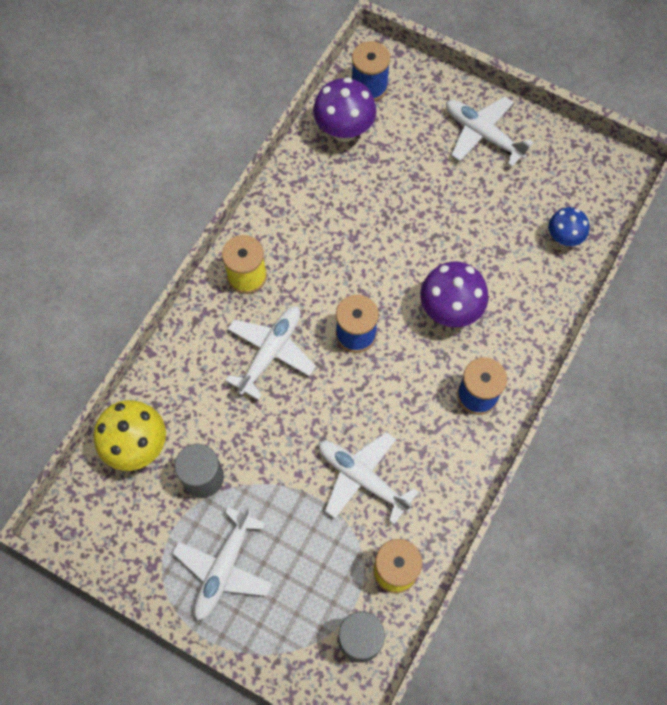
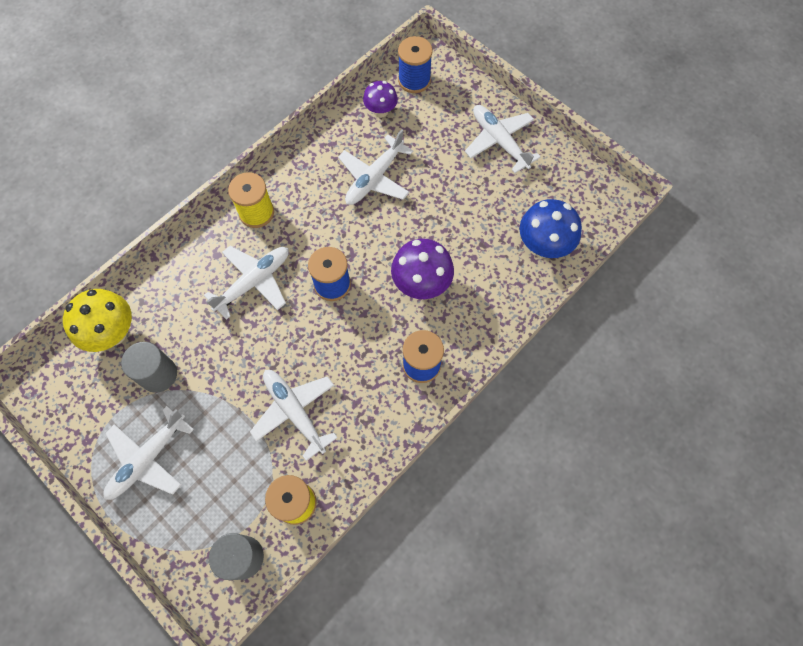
camera: 15 degrees right, 0 degrees up
(344, 130) = (380, 111): purple mushroom -> purple mushroom, size x0.62
(362, 206) = (374, 178): none -> white plane
(563, 238) = (543, 246): blue mushroom -> blue mushroom, size x1.60

